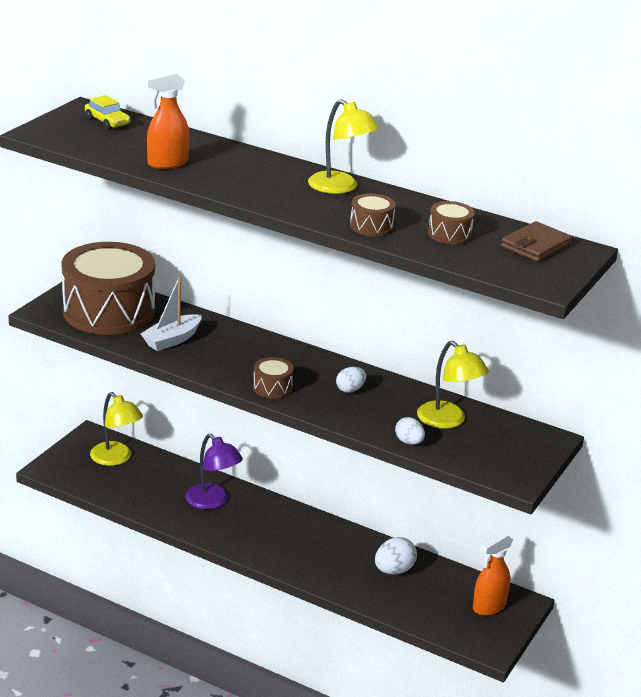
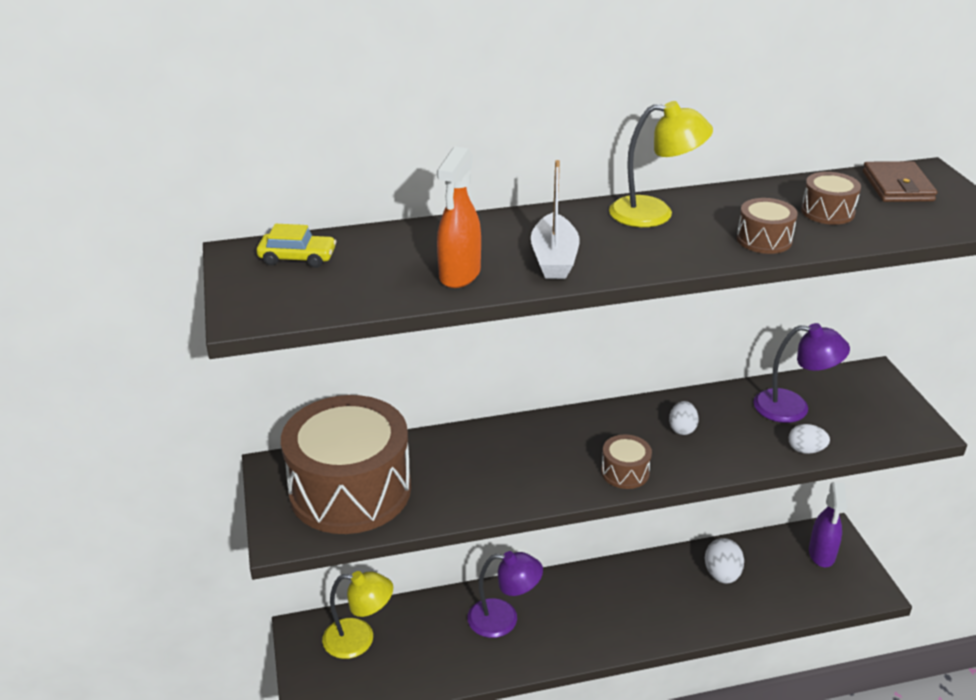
camera: 40 degrees left, 5 degrees up
(172, 340) = (460, 481): white boat -> white boat (554, 259)
(448, 421) = (793, 407): yellow lamp -> purple lamp
(488, 607) = (821, 554): orange spray bottle -> purple spray bottle

